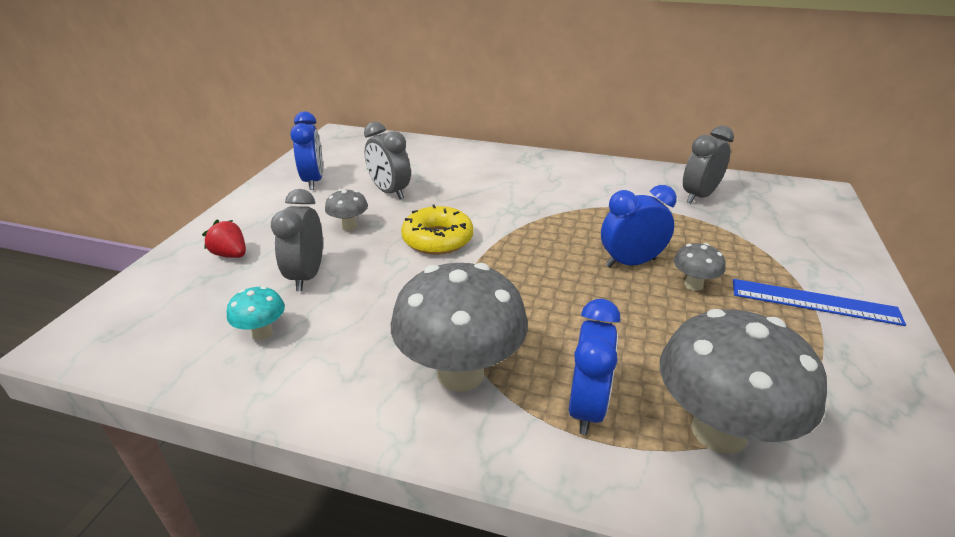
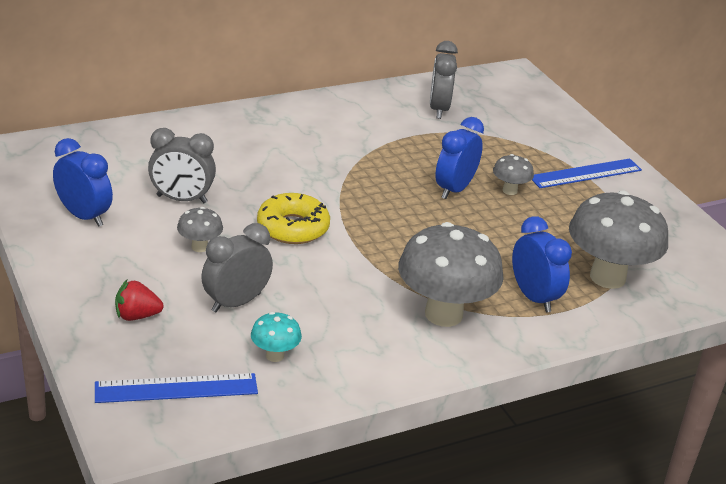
camera: 45 degrees left, 0 degrees up
(158, 320) = (176, 388): none -> blue ruler
(306, 276) = (236, 302): grey clock -> grey clock turned 90 degrees clockwise

